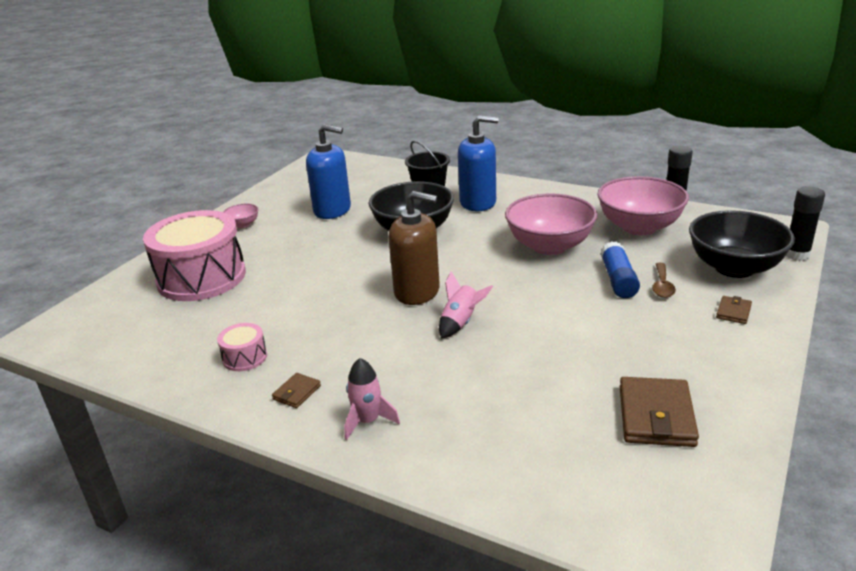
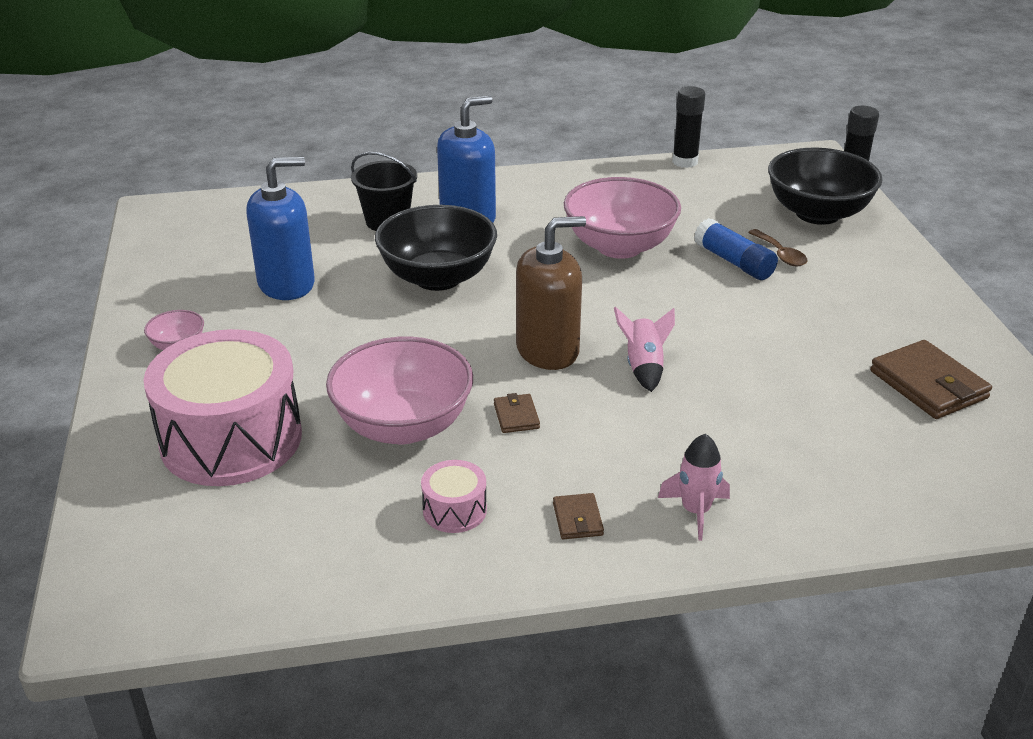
camera: 40 degrees left, 5 degrees up
(639, 227) = (680, 196): pink bowl -> pink bowl (403, 426)
(733, 312) = (869, 259): brown wallet -> brown wallet (516, 416)

